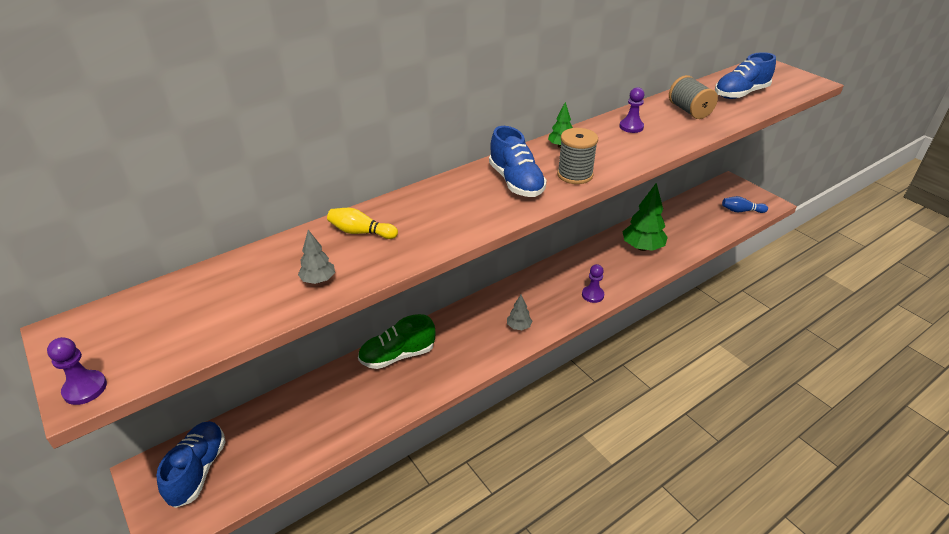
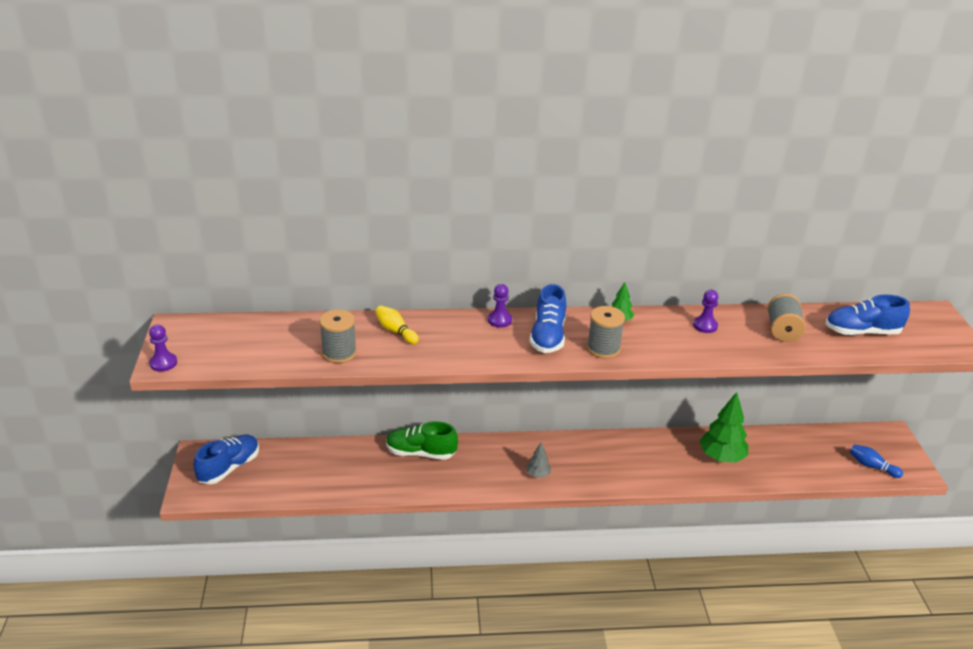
camera: 30 degrees right, 5 degrees down
(318, 280) = (339, 353): grey tree -> grey spool
(592, 295) = (629, 478): purple pawn -> purple pawn (499, 320)

